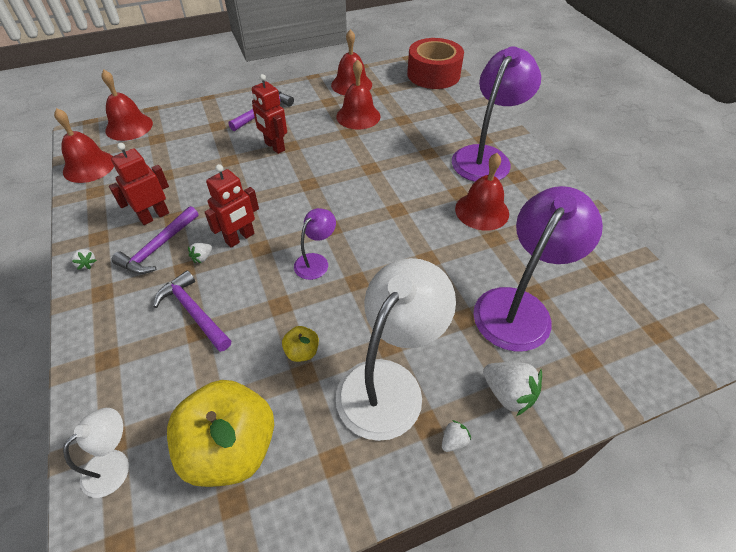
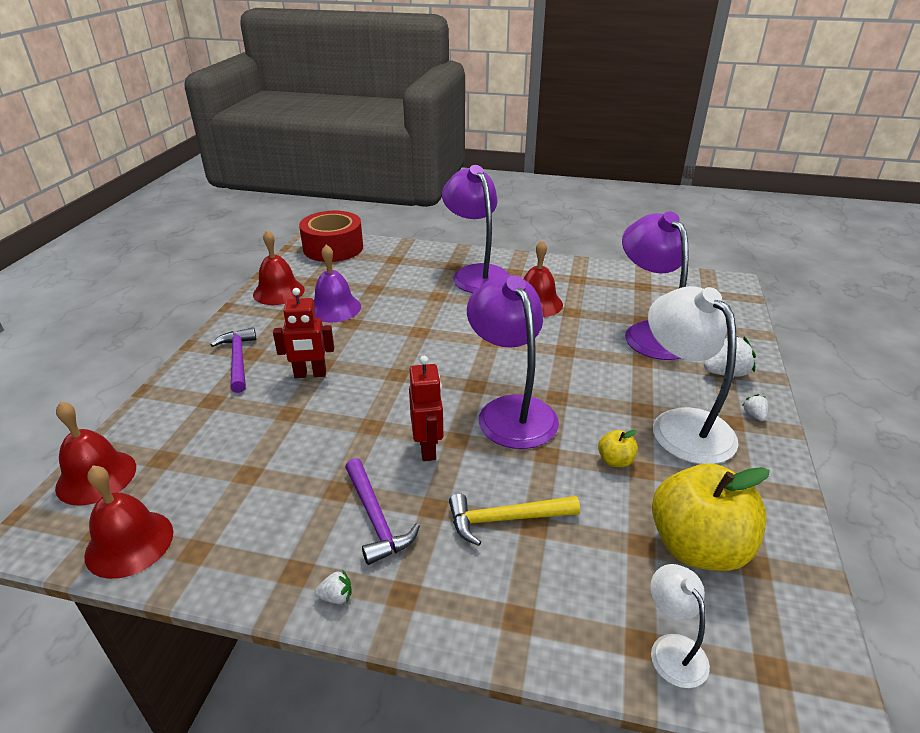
camera: 55 degrees left, 15 degrees down
(154, 216) = (315, 505): red robot -> none
(194, 312) = (505, 519): purple hammer -> yellow hammer
(202, 257) = (429, 486): white strawberry -> none
(316, 261) = (511, 411): purple lamp -> purple lamp, size x2.05
(358, 116) = (334, 308): red bell -> purple bell

